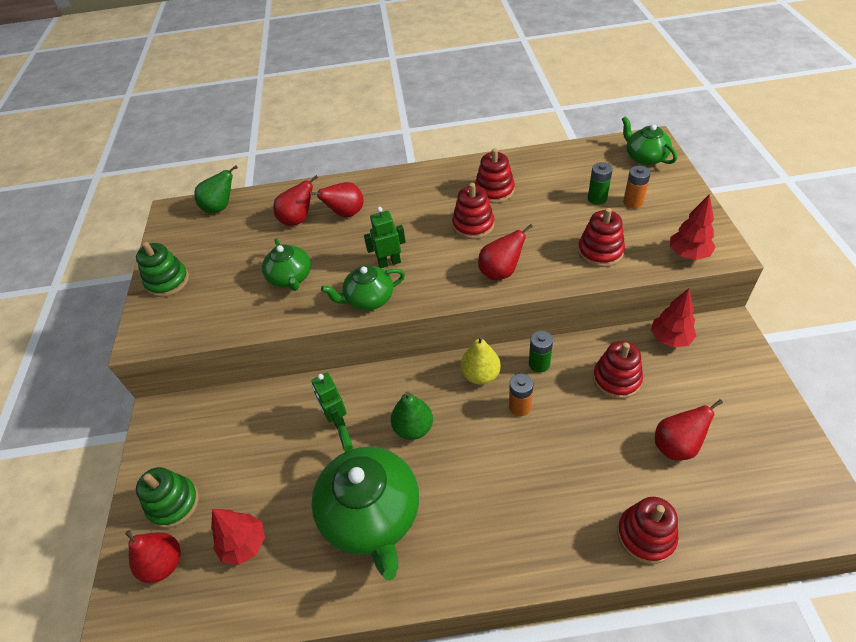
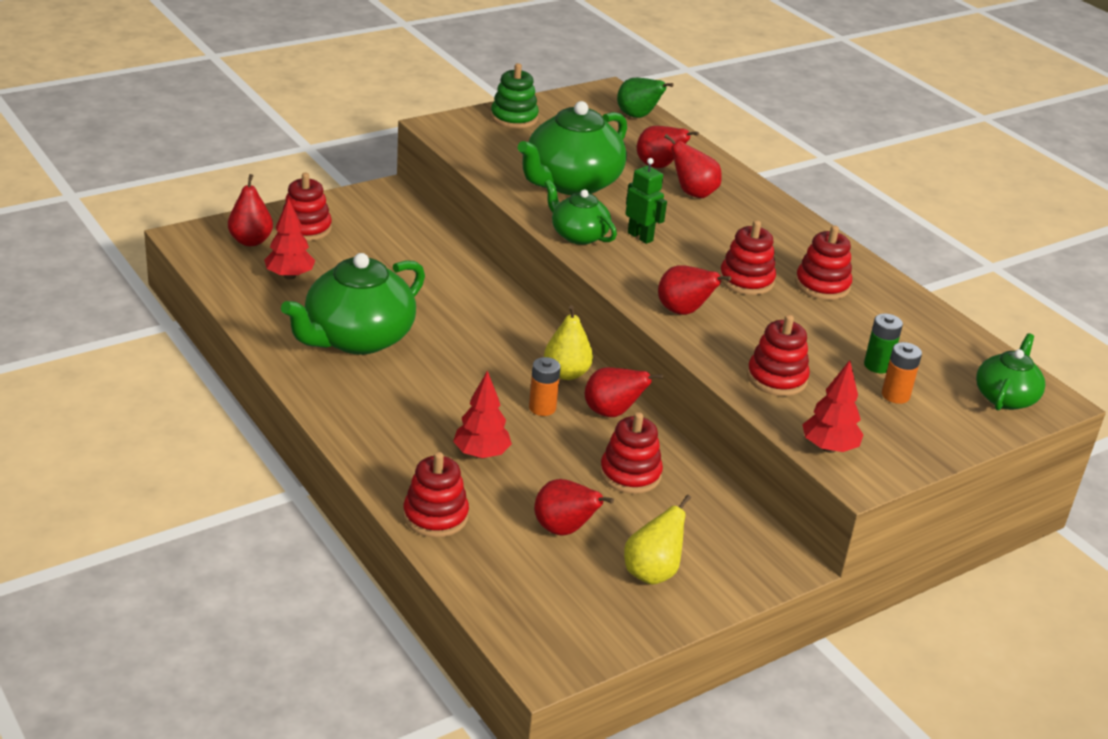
camera: 55 degrees right, 15 degrees down
(174, 503) = (306, 228): green stacking toy -> red stacking toy
(291, 278) = (571, 183): green teapot -> green teapot, size x1.78
(336, 419) = (448, 292): green robot -> none
(413, 428) = (468, 342): green pear -> none
(539, 364) = (612, 413): green battery -> red pear
(670, 339) = (727, 512): red tree -> red tree (481, 454)
(733, 407) = (652, 572): none -> yellow pear

